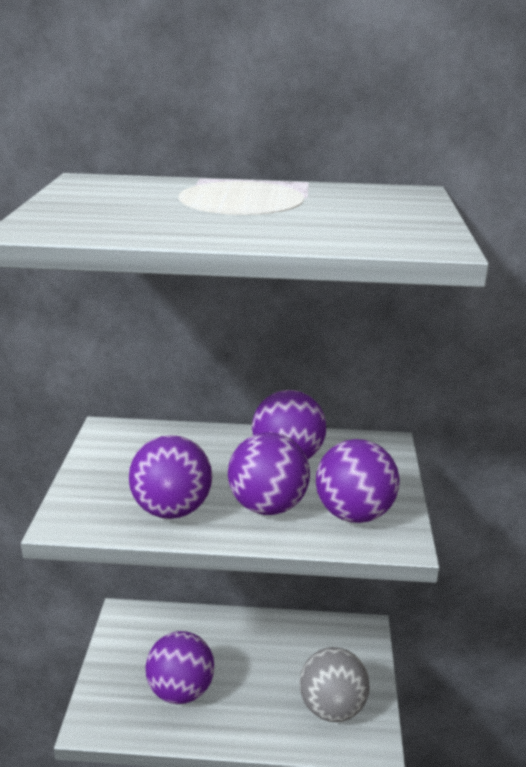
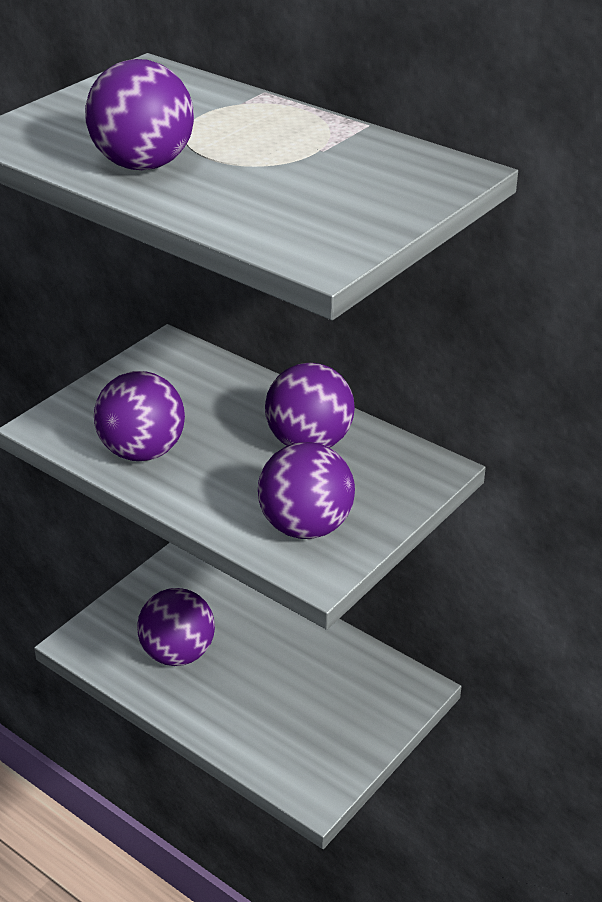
camera: 35 degrees right, 10 degrees up
(267, 506) = (232, 484): purple ball -> purple ball (143, 165)
(332, 708) = (307, 742): grey ball -> none

